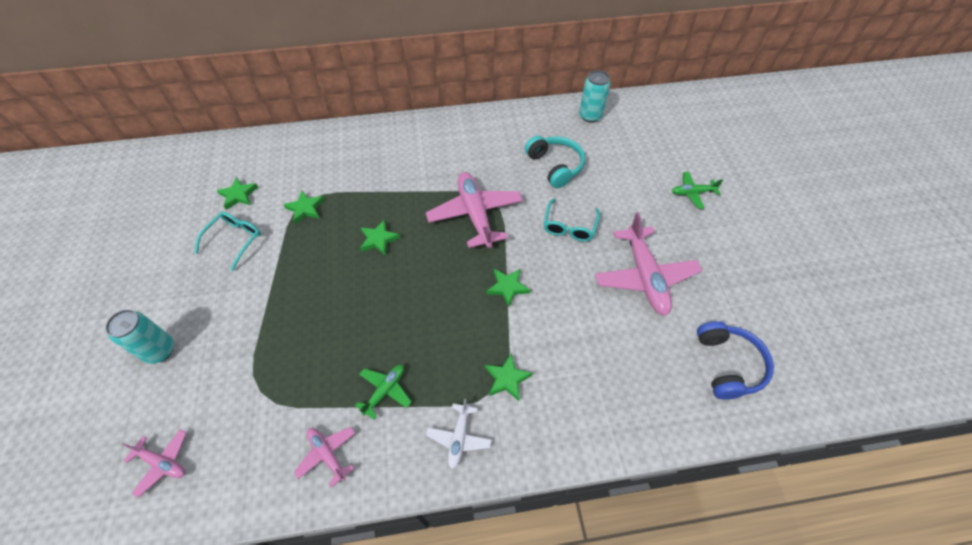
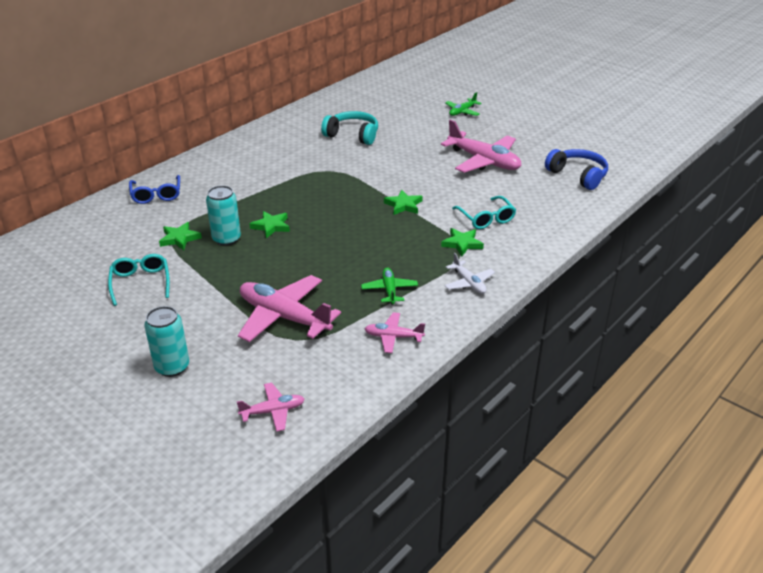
camera: 40 degrees left, 20 degrees down
(238, 195) = (100, 259): green star -> none
(339, 148) = (156, 195): none -> blue glasses
(475, 214) = (328, 182): pink plane -> pink plane (284, 317)
(569, 226) = (404, 159): turquoise glasses -> turquoise glasses (486, 218)
(590, 116) = (342, 101): turquoise can -> turquoise can (226, 239)

